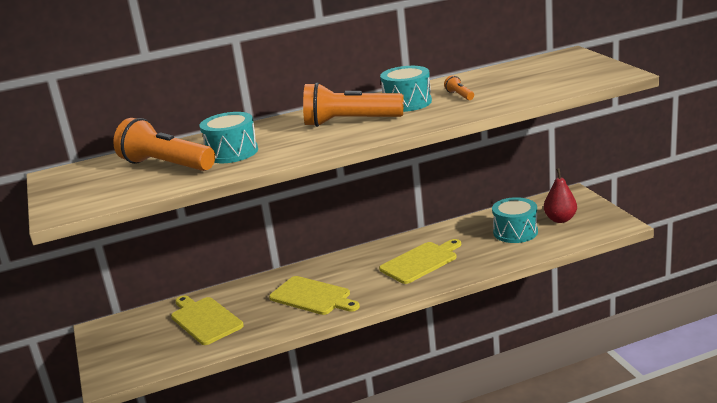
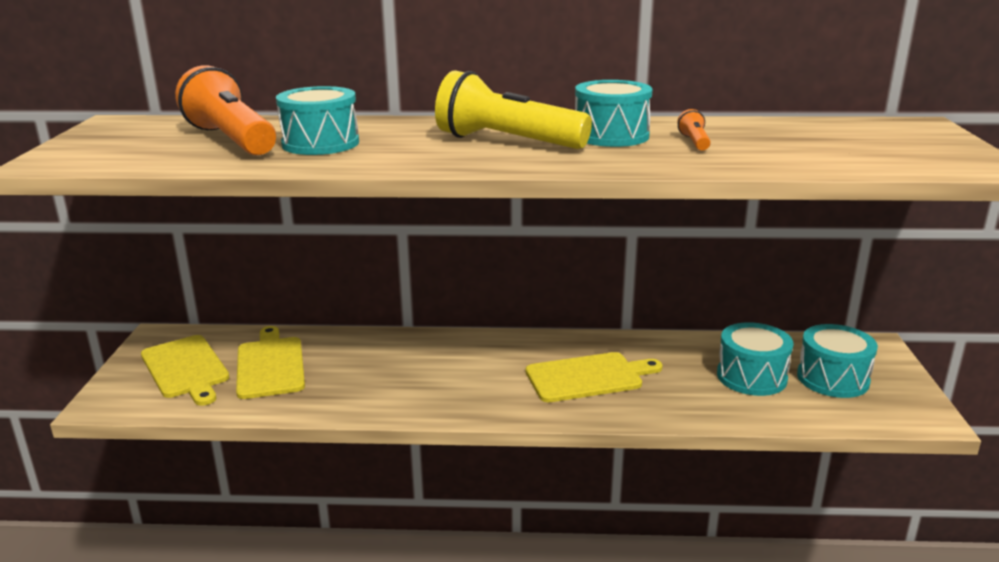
camera: 20 degrees right, 0 degrees up
(312, 297) = (415, 379): yellow cutting board -> yellow cutting board (186, 369)
(350, 122) = (507, 142): orange flashlight -> yellow flashlight
(560, 219) = (832, 378): red pear -> turquoise drum

